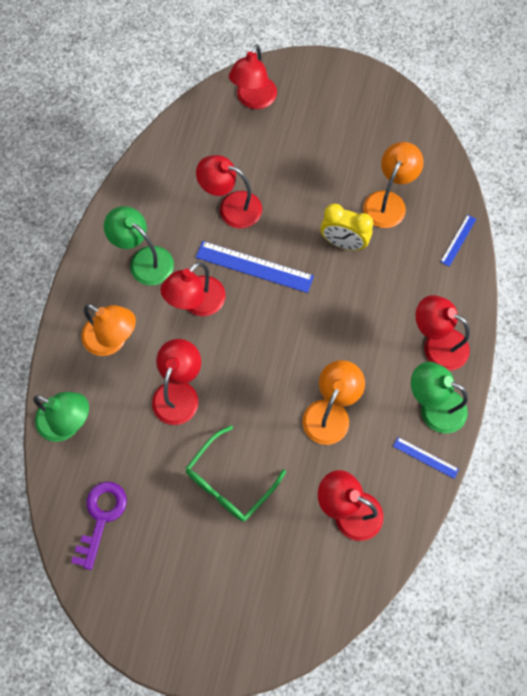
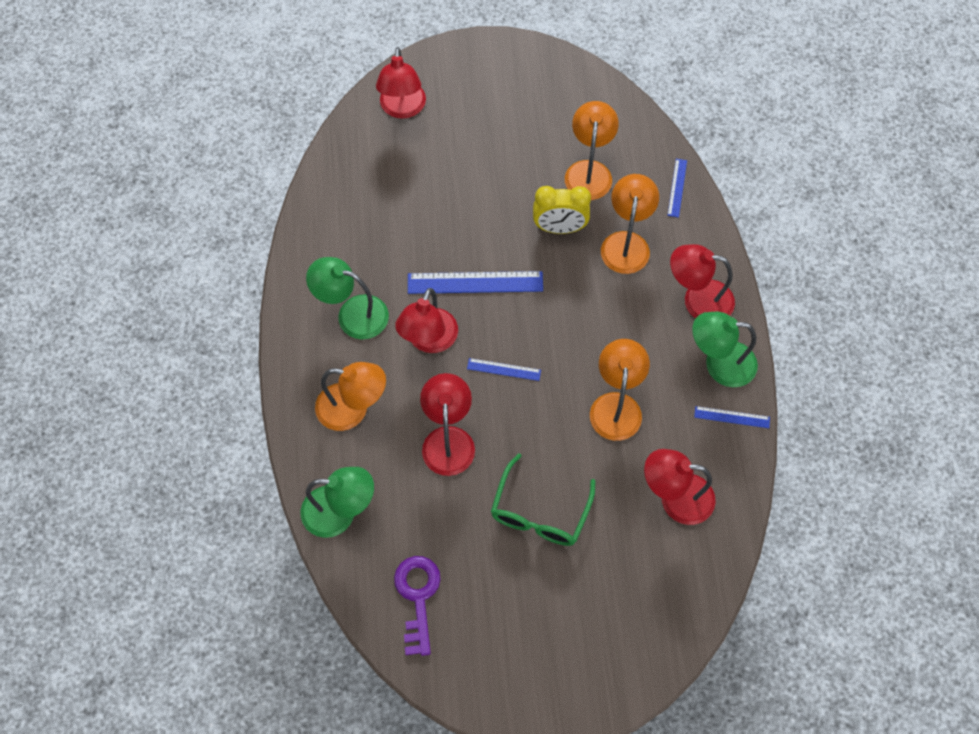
camera: 20 degrees left, 5 degrees down
(231, 207) = (425, 228): red lamp -> none
(248, 349) = (504, 369): none -> blue ruler
(395, 274) = (626, 243): none -> orange lamp

